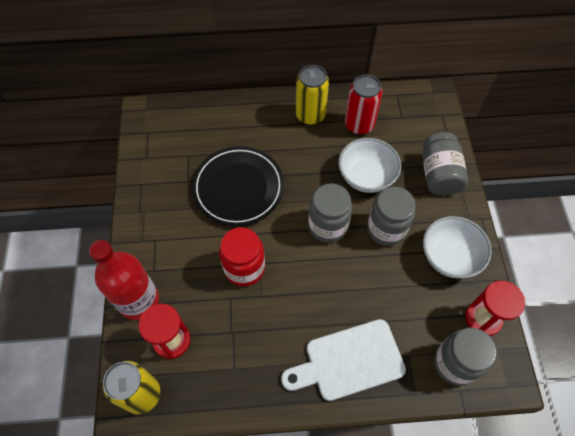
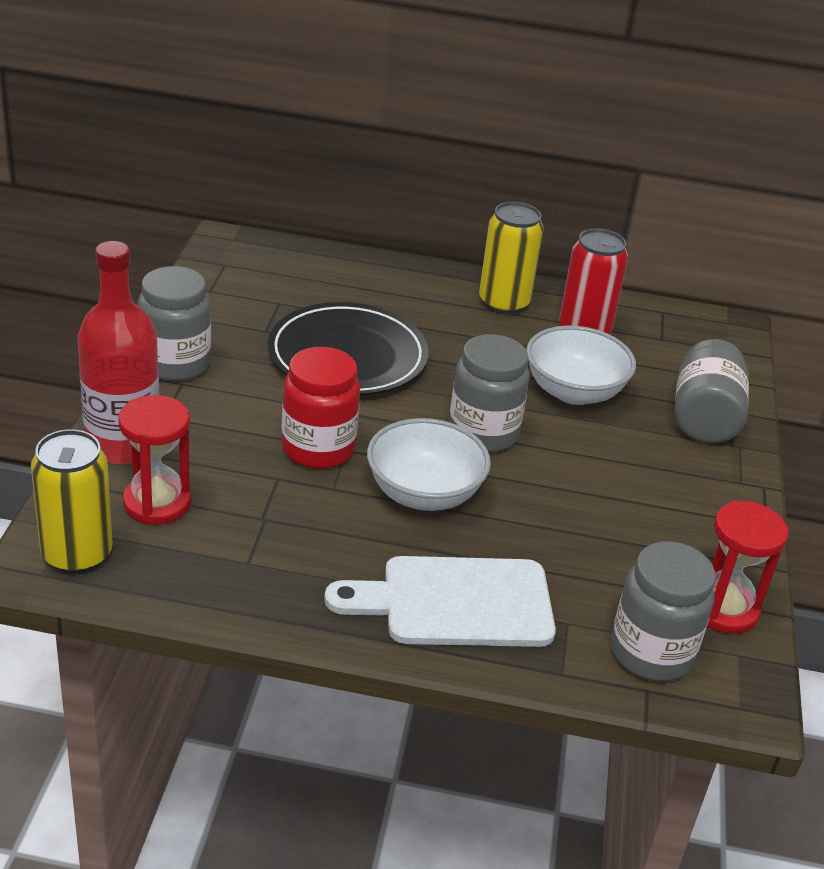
camera: 10 degrees right, 25 degrees down
(386, 229) = (585, 460): grey jar -> grey jar (175, 364)
(450, 256) = (689, 519): white bowl -> white bowl (424, 493)

